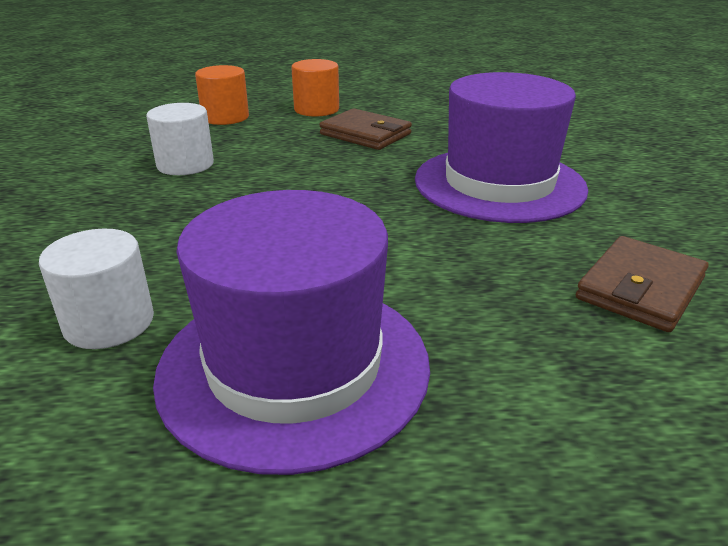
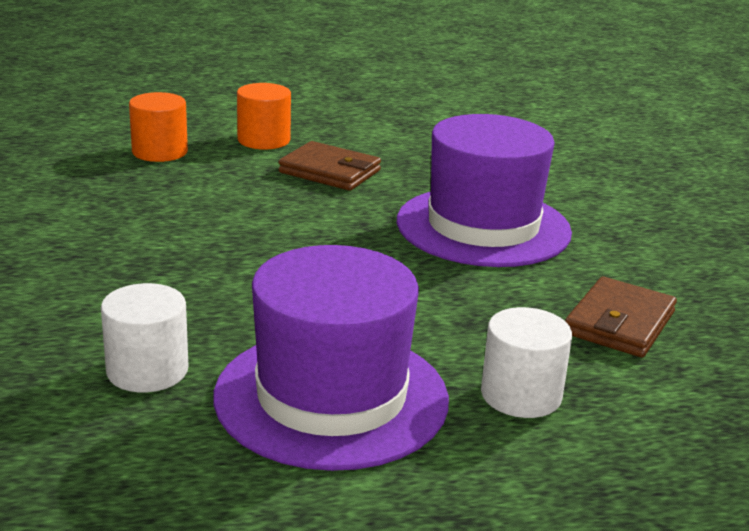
camera: 10 degrees left, 5 degrees down
(185, 164) = (141, 212): white cylinder -> white cylinder (521, 395)

